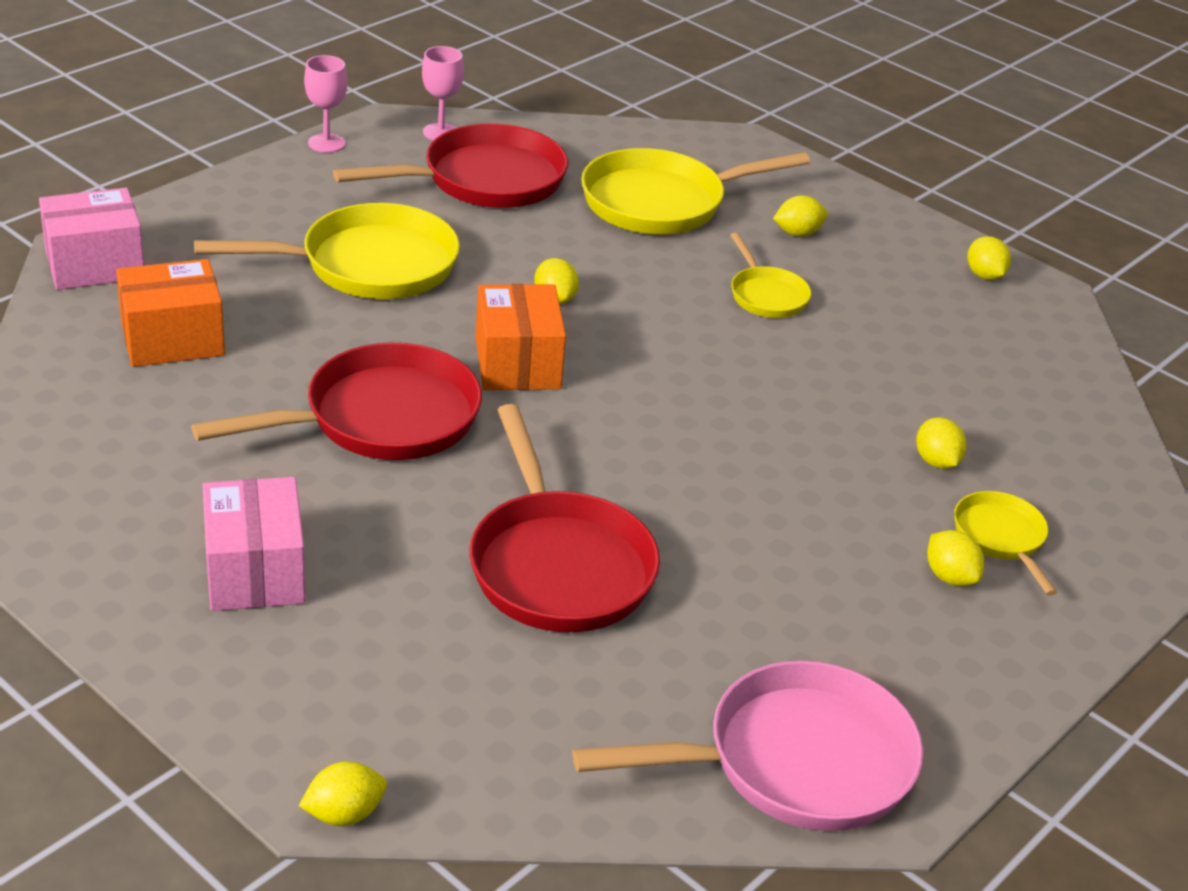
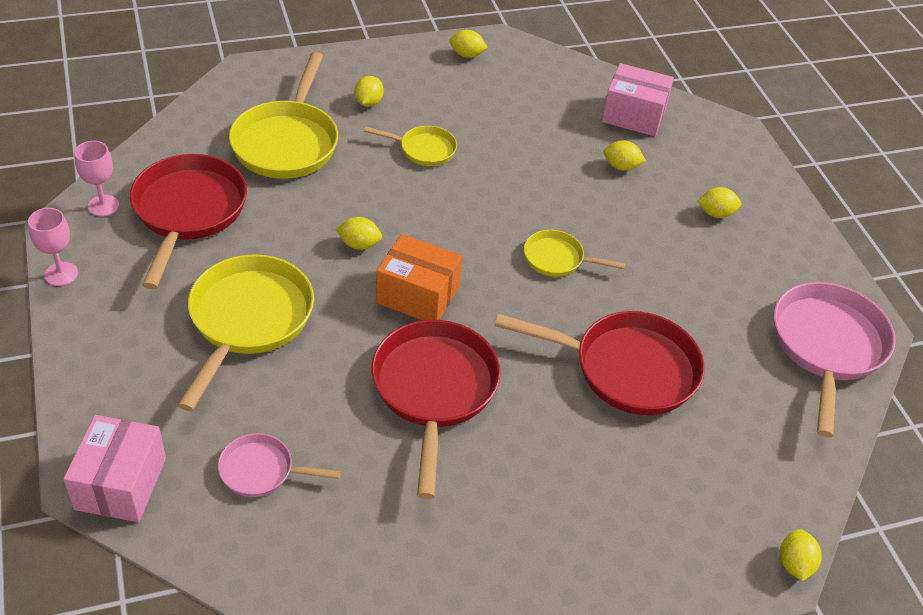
camera: 60 degrees left, 10 degrees up
(172, 339) = (261, 471): orange box -> pink pan
(255, 571) = (557, 523): pink box -> pink box (633, 115)
(1001, 538) = (695, 178): yellow pan -> yellow pan (557, 259)

